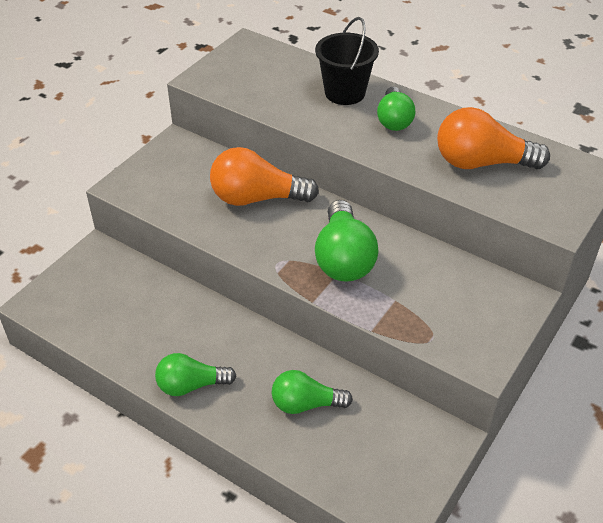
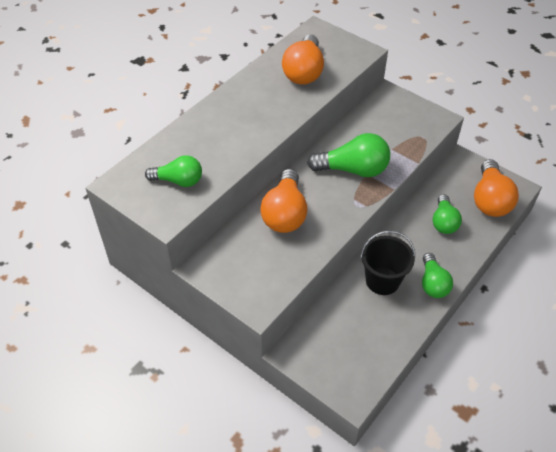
camera: 85 degrees left, 5 degrees up
(345, 93) = (208, 128): black bucket -> black bucket (382, 281)
(361, 471) = (490, 200): none -> orange light bulb
(394, 120) = (249, 106): green light bulb -> green light bulb (178, 181)

